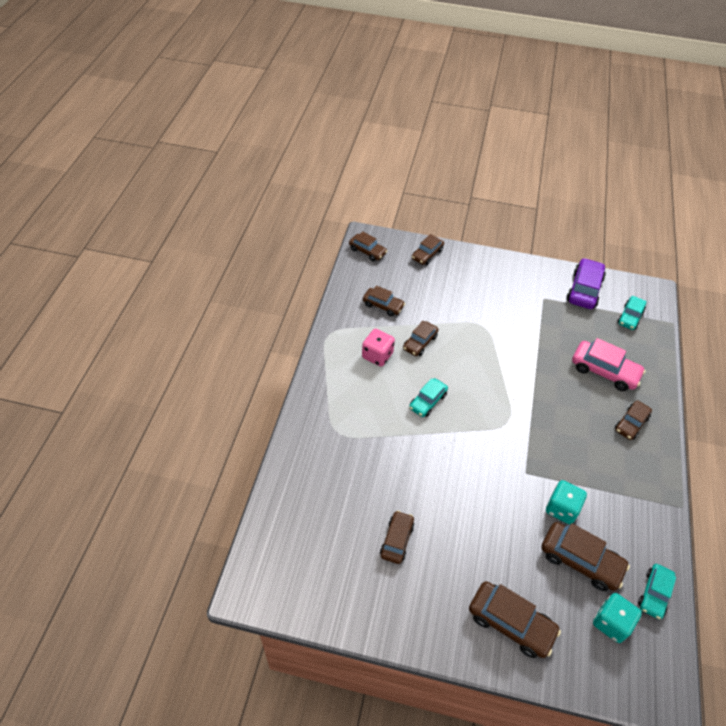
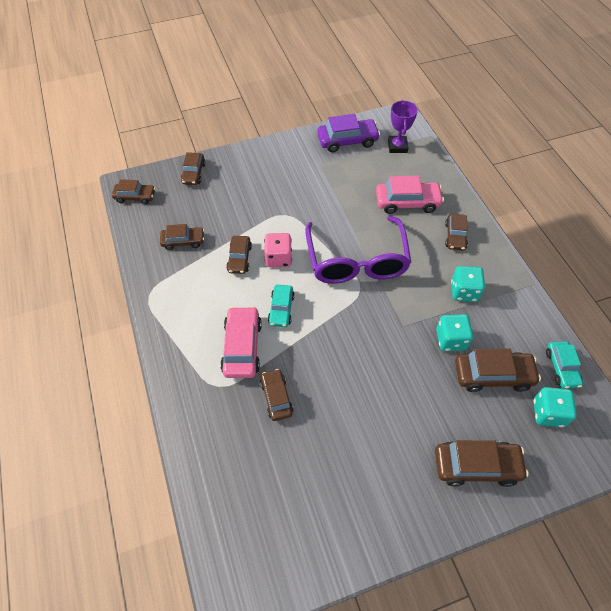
camera: 30 degrees left, 5 degrees up
(376, 413) = (242, 347): none -> pink car
(377, 355) = (208, 291): pink dice -> pink dice (278, 258)
(396, 540) = (337, 455): brown car -> brown car (276, 398)
(521, 396) = (356, 260): none -> purple glasses
(584, 290) = (347, 141): purple car -> purple car turned 90 degrees clockwise
(604, 476) = (464, 291): none -> turquoise dice
(630, 317) = (397, 146): turquoise car -> purple trophy

